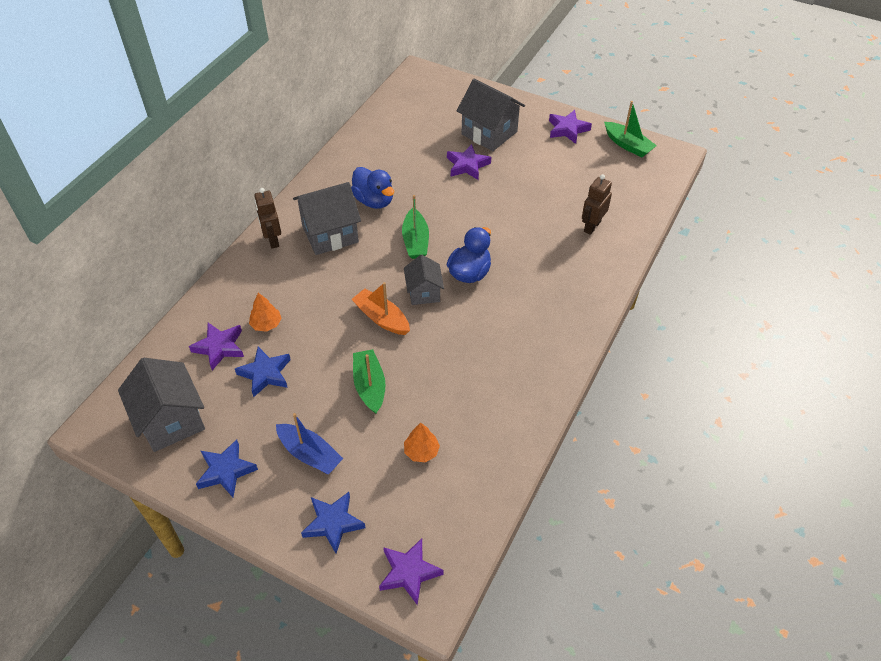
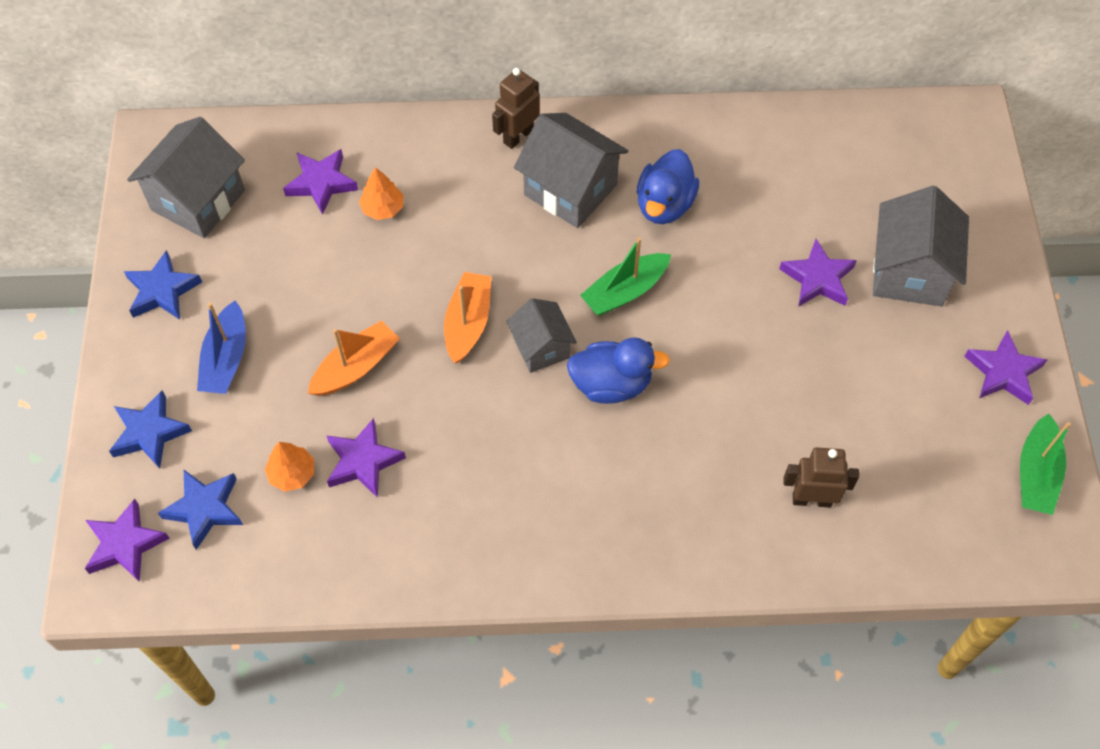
camera: 60 degrees right, 10 degrees up
(265, 373) = (311, 250): blue star -> blue star (205, 509)
(369, 386) = (356, 367): green boat -> orange boat
(424, 292) = (541, 348): grey house -> grey house turned 75 degrees counterclockwise
(438, 410) = (363, 461): none -> purple star

